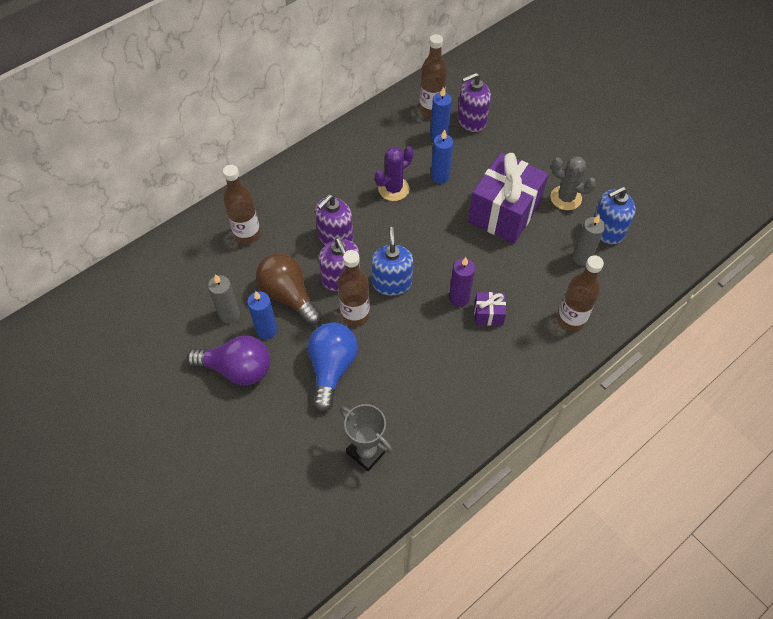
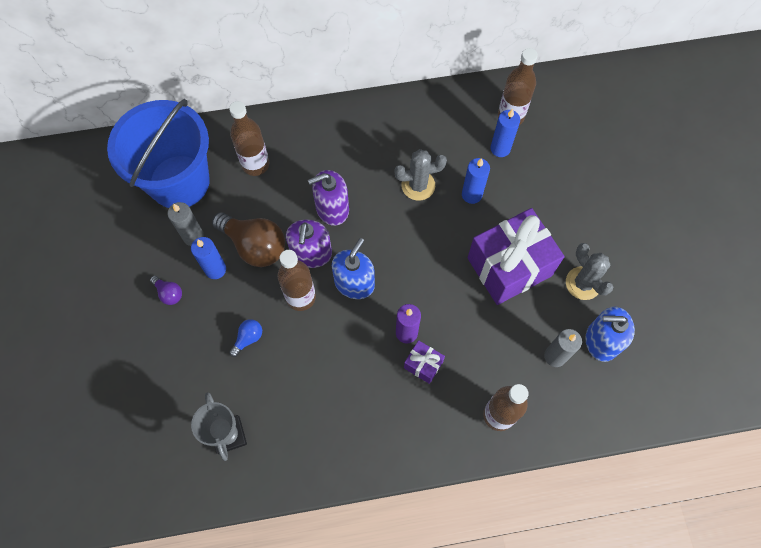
camera: 30 degrees right, 10 degrees up
(187, 279) = (179, 182): none -> blue bucket
(237, 369) = (169, 293): purple light bulb -> purple light bulb, size x0.47
(289, 296) = (255, 246): brown light bulb -> brown light bulb turned 135 degrees clockwise
(332, 368) = (248, 338): blue light bulb -> blue light bulb, size x0.47
(393, 189) = (418, 185): purple cactus -> grey cactus
(471, 121) = (543, 148): purple soap dispenser -> none

